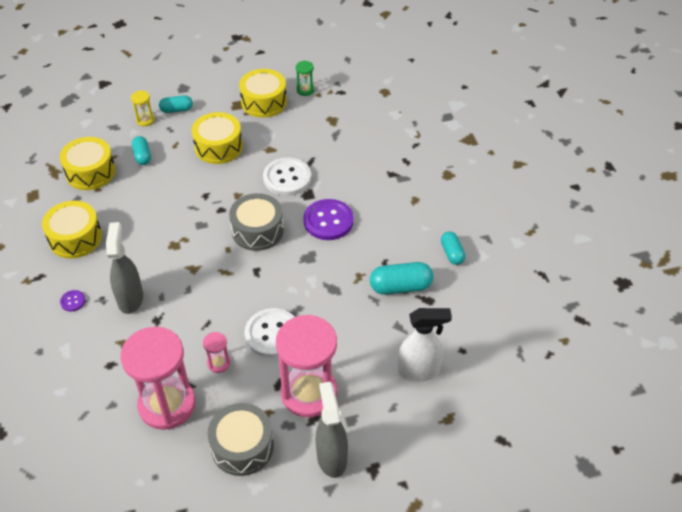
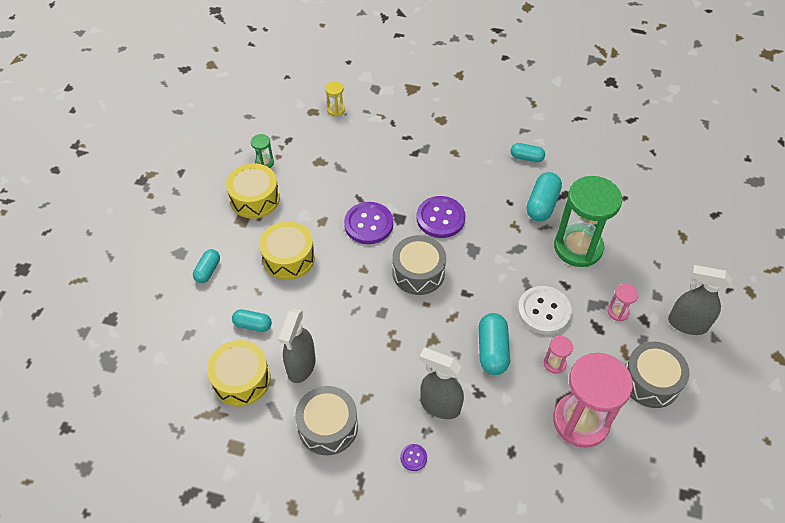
camera: 60 degrees left, 5 degrees up
(75, 238) = (328, 426): yellow drum -> grey drum
(120, 199) = (301, 366): none -> grey spray bottle
(145, 120) = (201, 303): yellow hourglass -> yellow hourglass (336, 110)
(206, 312) = (492, 350): none -> turquoise capsule
(287, 178) = (368, 224): white button -> purple button
(309, 393) = (618, 312): pink hourglass -> pink hourglass, size x0.42
(367, 334) = (578, 247): none -> green hourglass
(419, 371) = (631, 232): white spray bottle -> none

